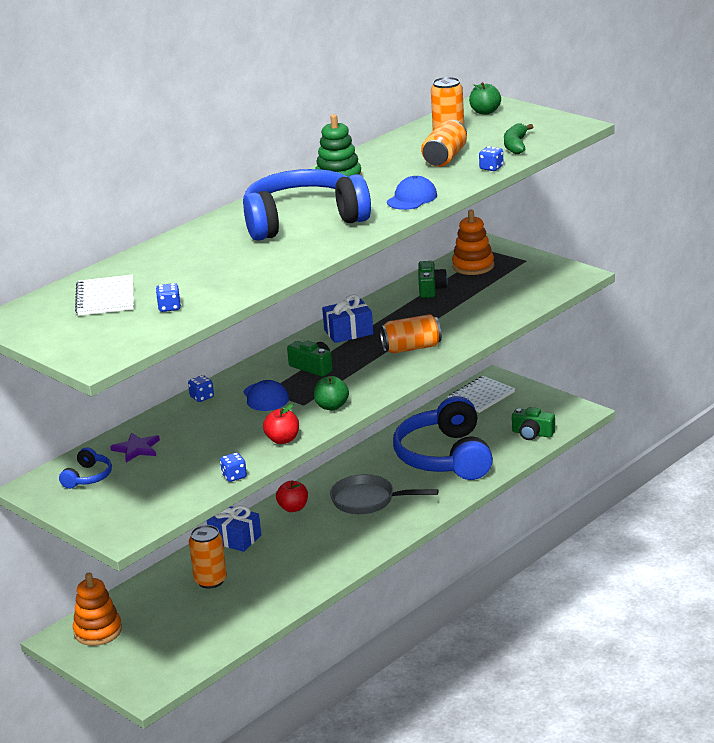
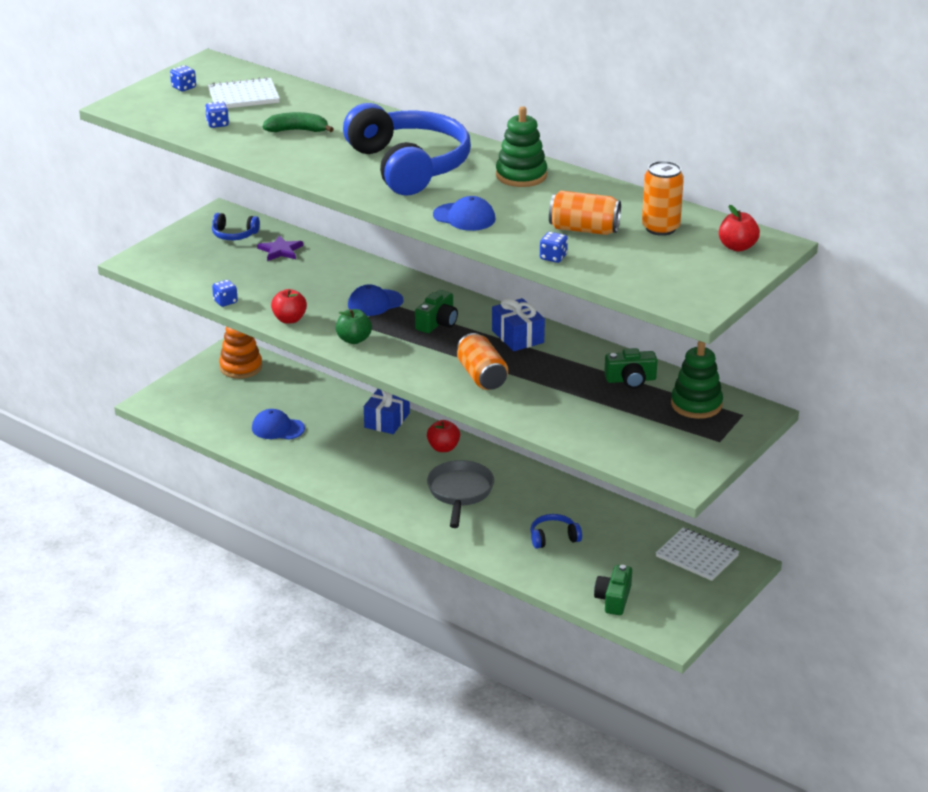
camera: 80 degrees right, 5 degrees up
(202, 397) = (376, 270): blue dice -> blue dice (184, 87)
(210, 581) = (316, 415): orange can -> none
(228, 604) = (278, 428): none -> blue cap
(445, 457) = (553, 537): blue headphones -> blue headphones, size x0.41
(473, 266) = (696, 404): orange stacking toy -> green stacking toy
(485, 112) = (737, 247): green apple -> red apple
(516, 145) = (625, 270): green banana -> green banana (297, 130)

